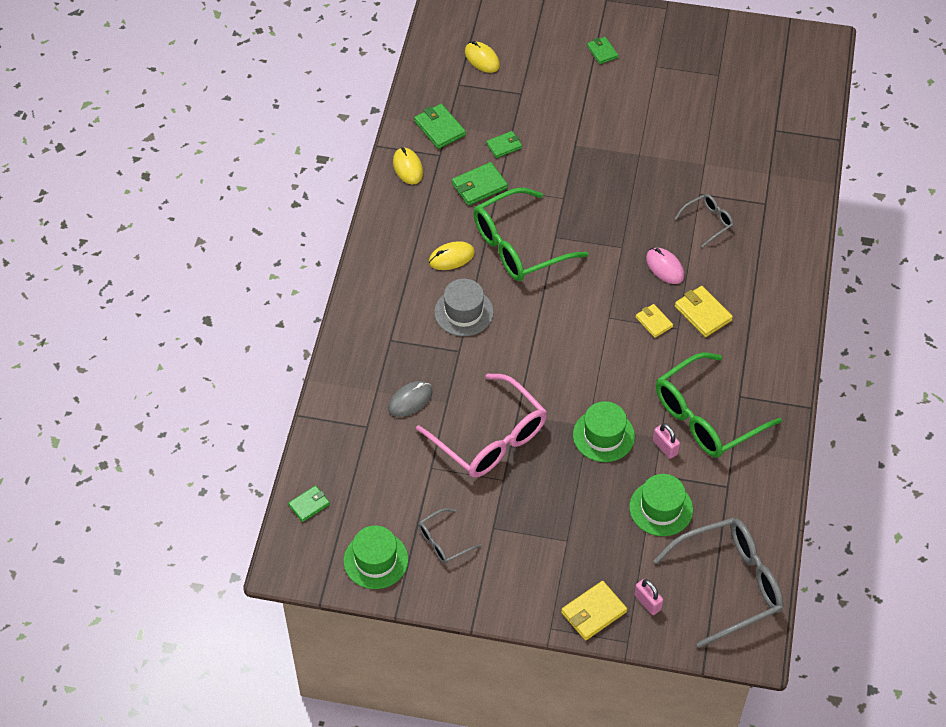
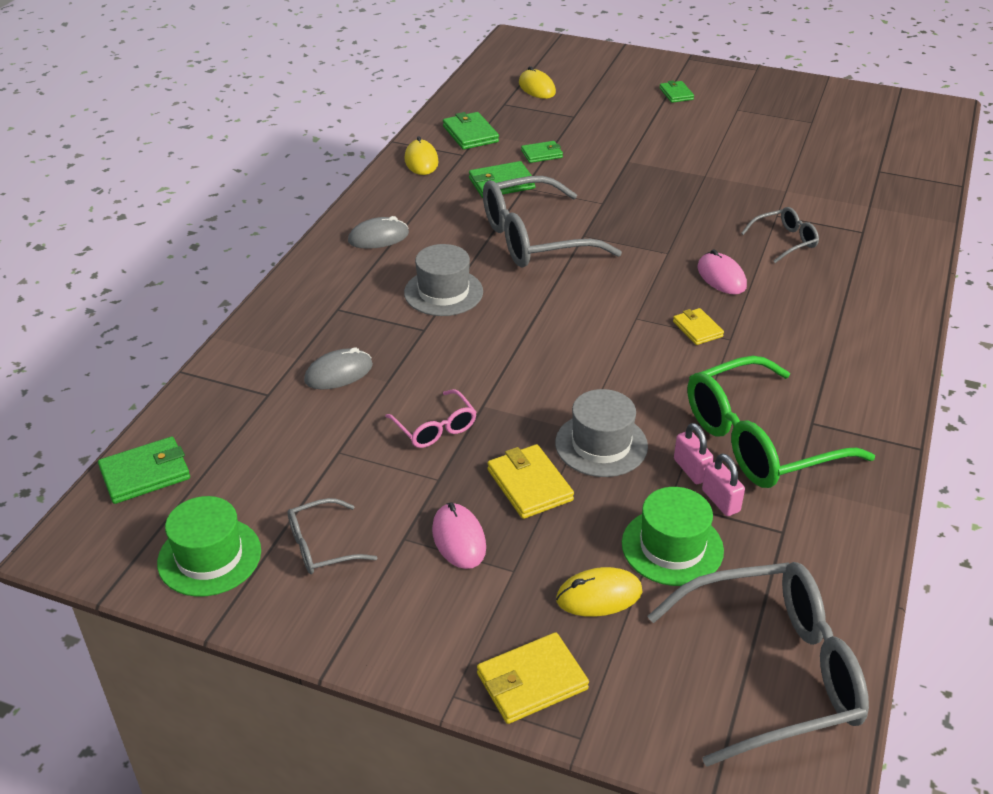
camera: 10 degrees right, 15 degrees down
(309, 505) = (145, 474): green wallet -> green wallet, size x1.53
(398, 261) = (378, 237): none -> grey mouse
(451, 257) = (445, 241): yellow mouse -> yellow mouse (599, 595)
(490, 438) = (435, 428): pink glasses -> pink glasses, size x0.49
(518, 246) = (533, 239): green glasses -> grey glasses
(528, 523) = (459, 539): none -> pink mouse
(603, 435) = (601, 444): green hat -> grey hat
(647, 602) = (627, 679): pink padlock -> pink padlock (720, 501)
(703, 313) = (767, 327): yellow wallet -> yellow wallet (529, 485)

